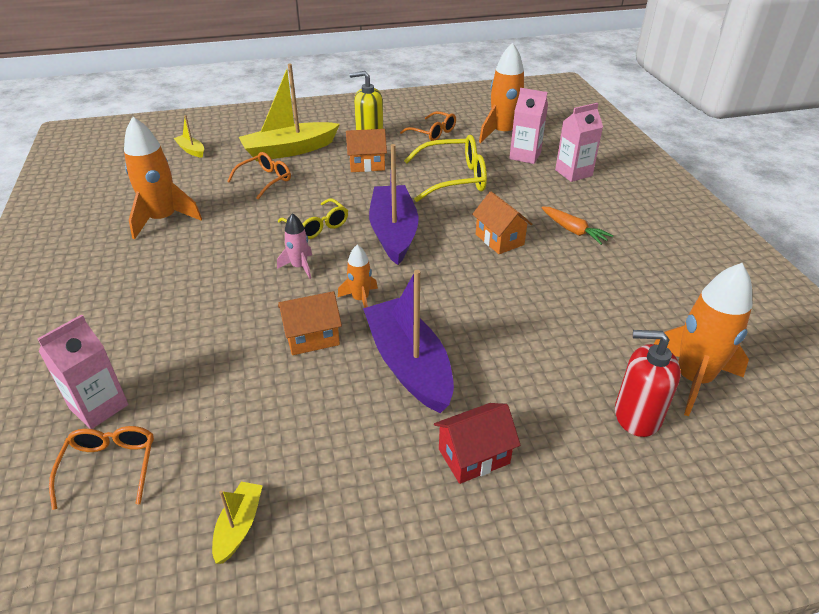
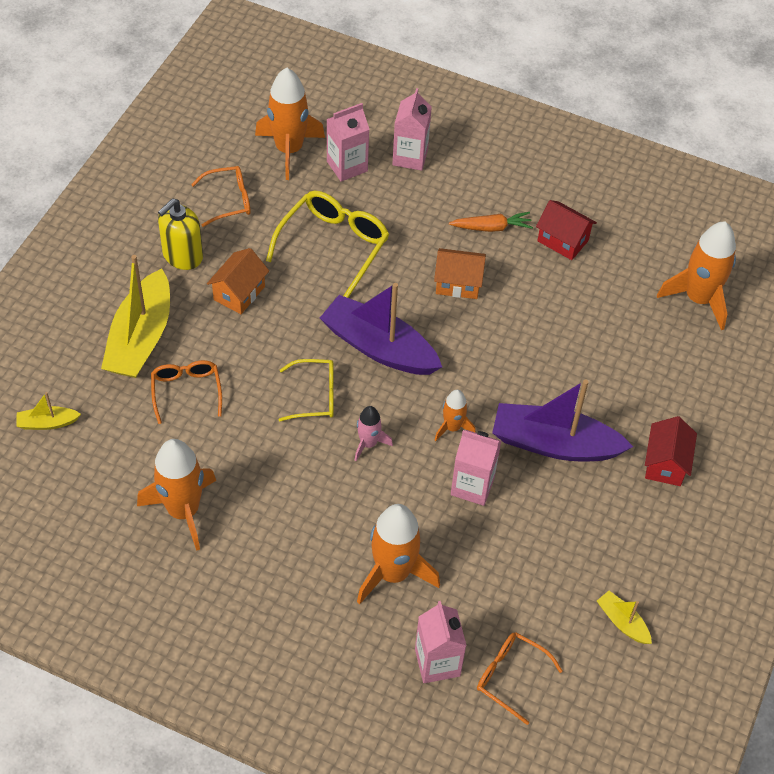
camera: 55 degrees left, 15 degrees up
(181, 336) = (393, 573): none -> orange rocket
(312, 337) = (472, 486): orange house -> pink carton
(618, 269) = (562, 241): none -> red house
(637, 415) = (702, 354): red soap dispenser -> none

